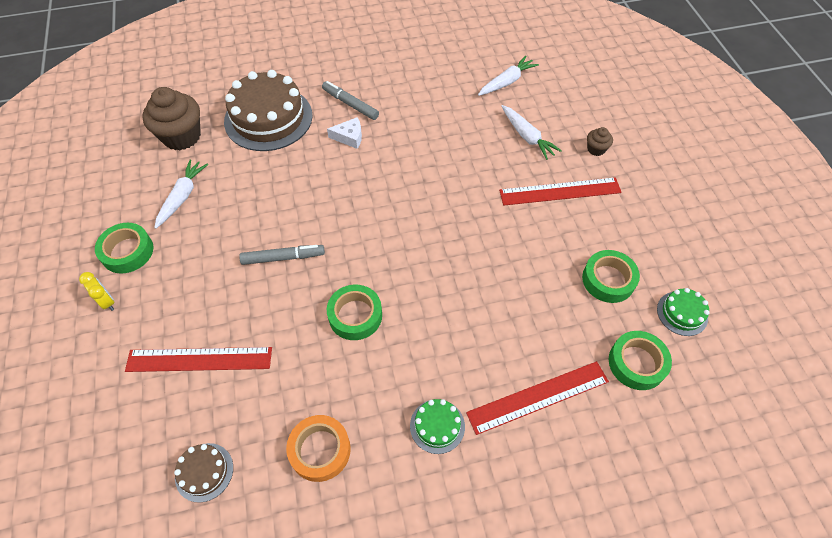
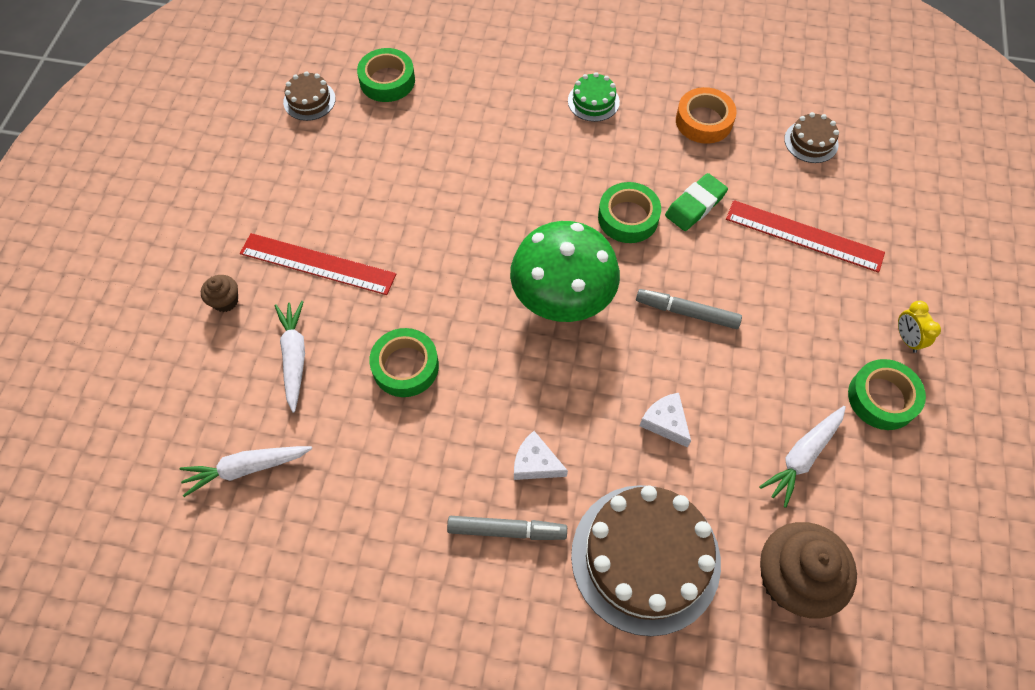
camera: 155 degrees left, 5 degrees up
(277, 184) = (665, 422): none -> white cheese
(302, 350) = (695, 205): none -> green eraser
(350, 104) = (507, 530): grey marker -> grey marker turned 60 degrees counterclockwise
(379, 234) = (562, 296): none -> green mushroom
(538, 397) = (493, 89): red ruler -> none
(608, 280) = (350, 153): green tape -> green tape (405, 366)
(682, 313) = (309, 100): green cake -> brown cake

